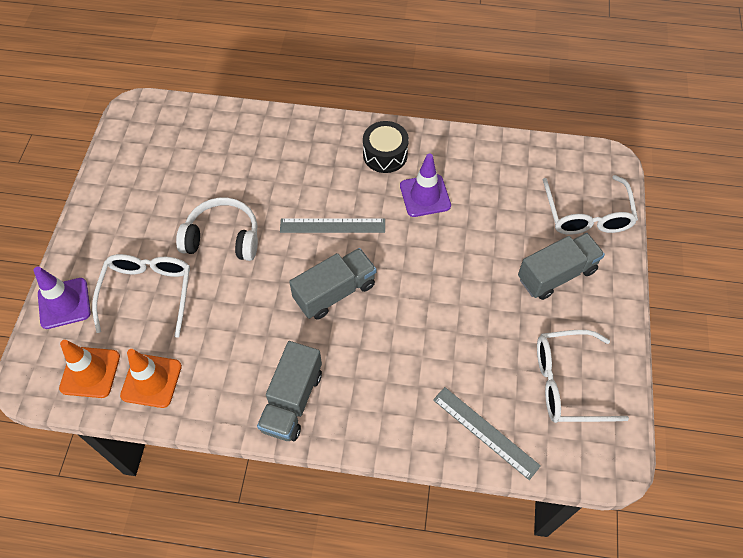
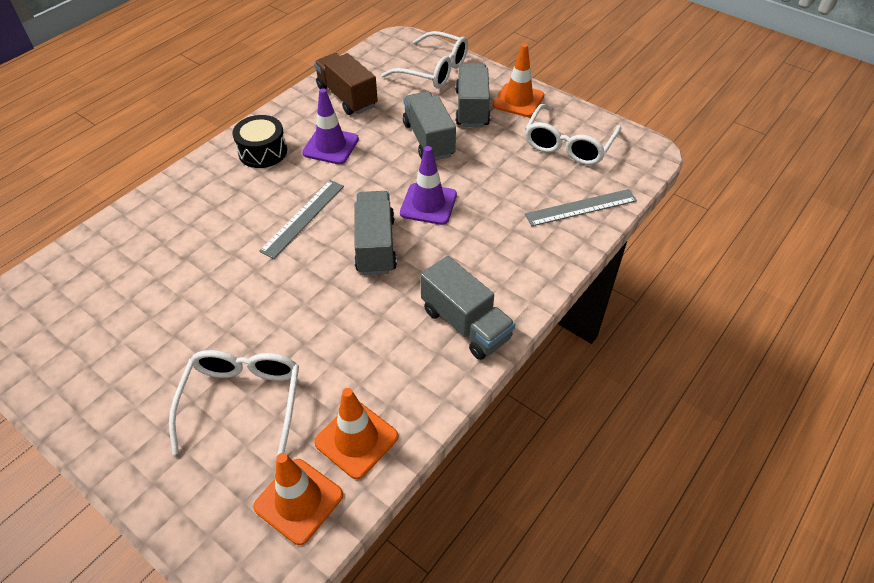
camera: 60 degrees left, 10 degrees down
(64, 303) = (181, 497): purple traffic cone -> purple traffic cone (428, 204)
(148, 292) = (243, 401): white glasses -> white glasses turned 60 degrees clockwise
(223, 238) = (237, 306): white headphones -> none
(486, 262) = (428, 140): none -> grey truck
(495, 171) = (347, 97): none -> brown truck
(599, 308) = (518, 100): none -> orange traffic cone

